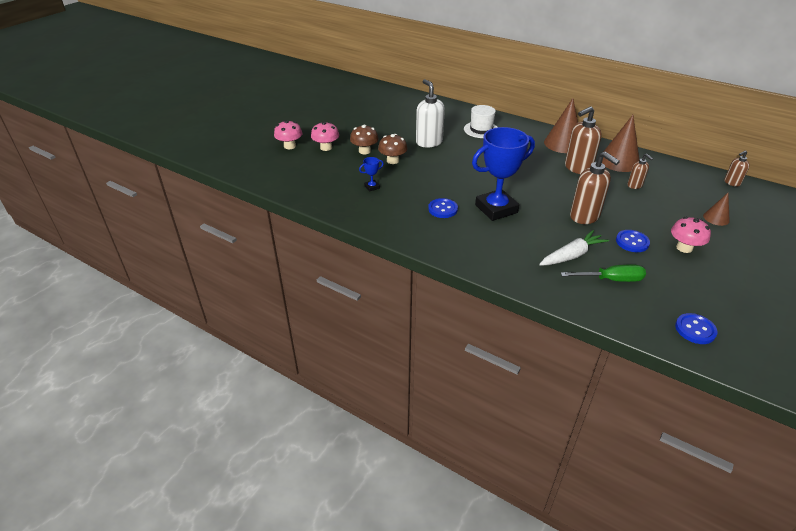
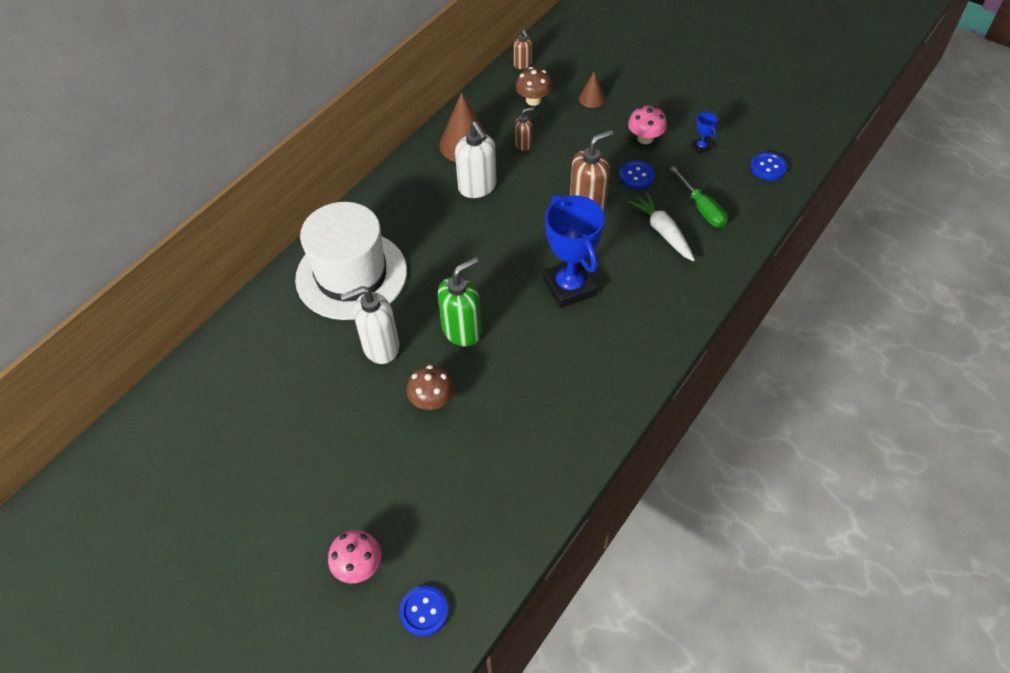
camera: 85 degrees left, 15 degrees up
(326, 147) = (374, 502): pink mushroom -> none
(364, 151) = (395, 440): brown mushroom -> brown mushroom (533, 100)
(372, 187) = (508, 431): blue trophy -> blue trophy (701, 147)
(443, 209) = (569, 345): blue button -> blue button (424, 611)
(447, 168) = (462, 330): none -> green soap dispenser
(481, 130) = (351, 275): white hat -> white hat, size x2.00
(563, 143) = (410, 188): brown cone -> none
(577, 168) = (477, 187): brown soap dispenser -> white soap dispenser
(611, 280) = (702, 208): green screwdriver -> green screwdriver turned 150 degrees clockwise

